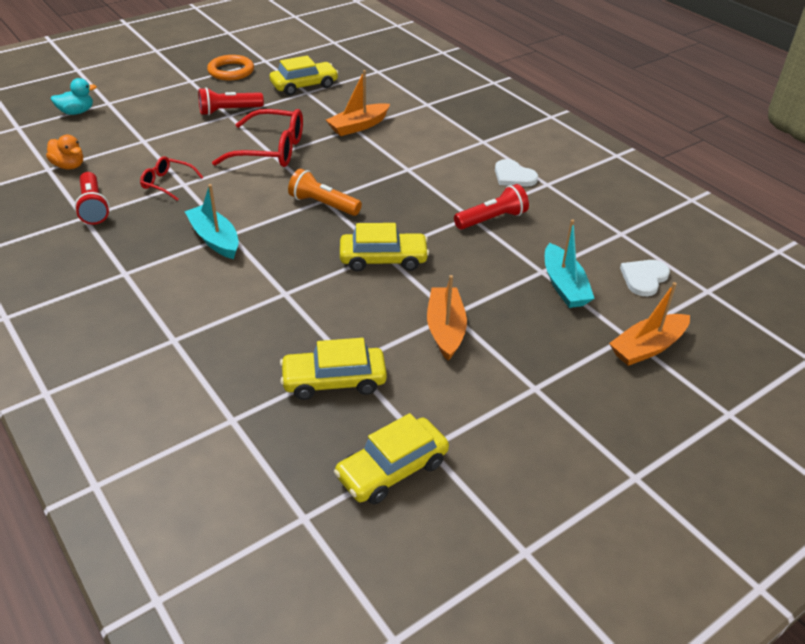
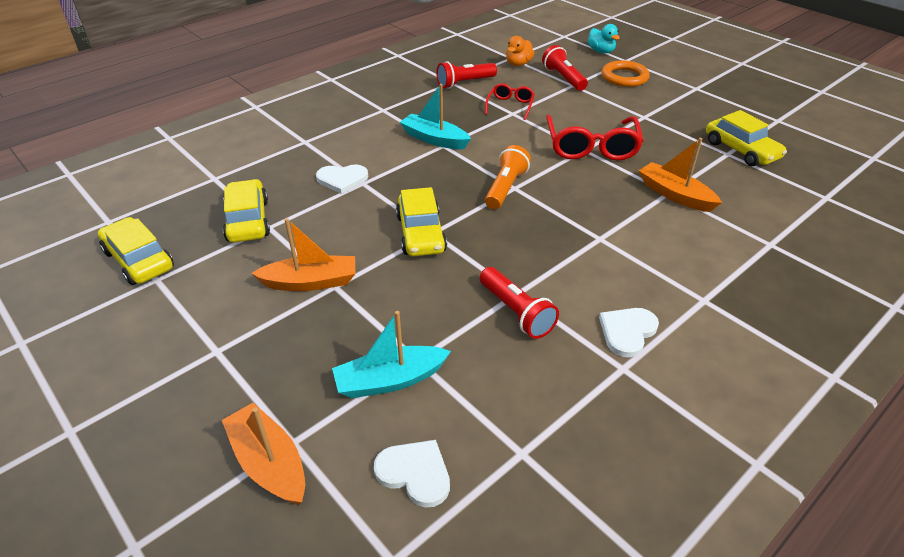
camera: 85 degrees right, 0 degrees up
(215, 239) = (434, 139): turquoise boat -> turquoise boat turned 105 degrees counterclockwise
(229, 111) = (652, 115): red flashlight -> red flashlight (563, 78)
(231, 71) = (734, 105): orange ring -> orange ring (624, 77)
(273, 308) = (342, 179): none -> white heart

